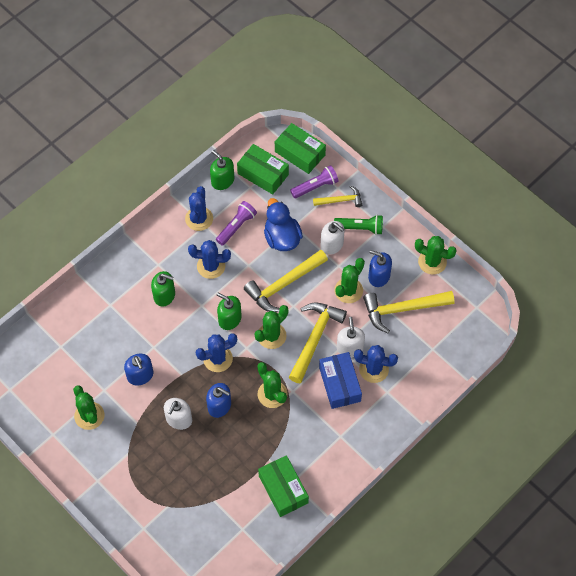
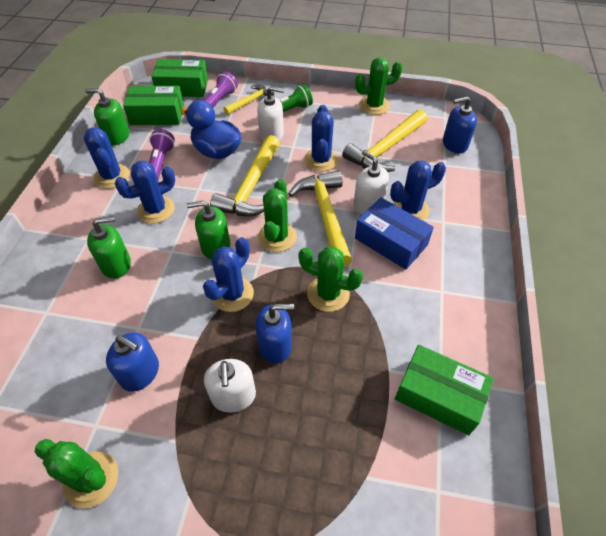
camera: 35 degrees left, 10 degrees down
(348, 290) = (321, 160): green cactus -> blue cactus
(379, 276) = (338, 136): blue soap dispenser -> blue soap dispenser (454, 144)

